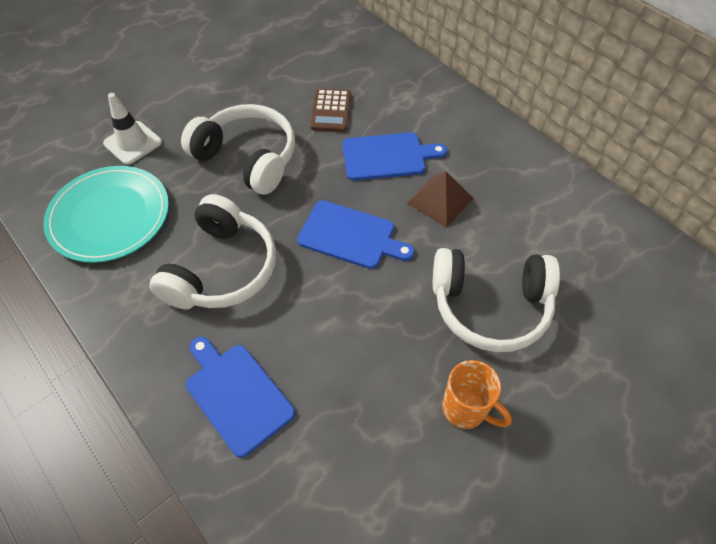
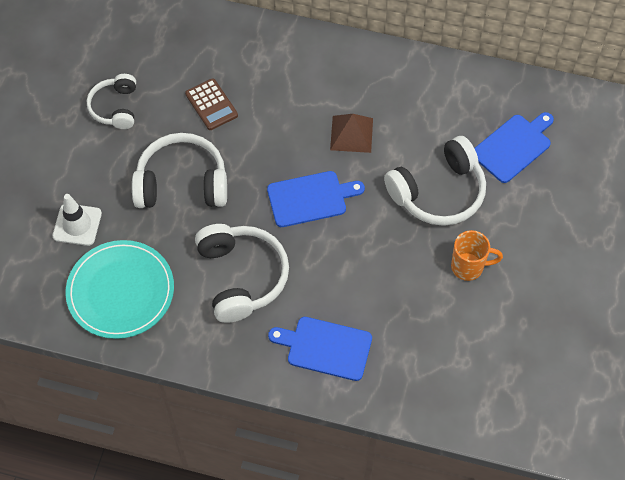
camera: 35 degrees left, 5 degrees up
(251, 74) = (115, 107): none -> white headphones
(387, 156) = (286, 119): blue cutting board -> blue cutting board (513, 146)

